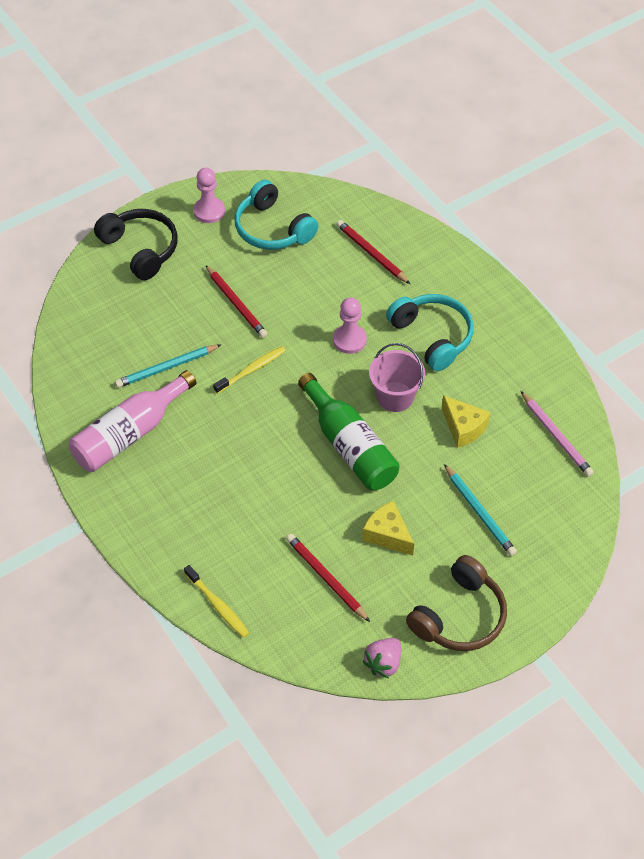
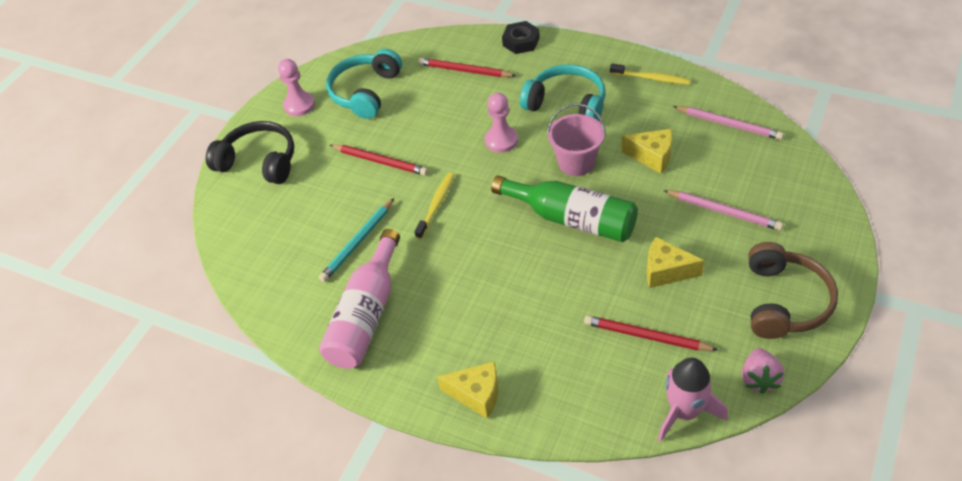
camera: 25 degrees left, 5 degrees down
(163, 546) = (476, 394): none -> yellow cheese
(218, 605) = (571, 417): yellow toothbrush -> yellow toothbrush (651, 78)
(272, 229) = (366, 92): turquoise headphones -> turquoise headphones turned 90 degrees clockwise
(304, 653) = (684, 412): none -> pink rocket
(443, 251) = (521, 42): none -> black nut
(479, 512) = (723, 212): turquoise pencil -> pink pencil

